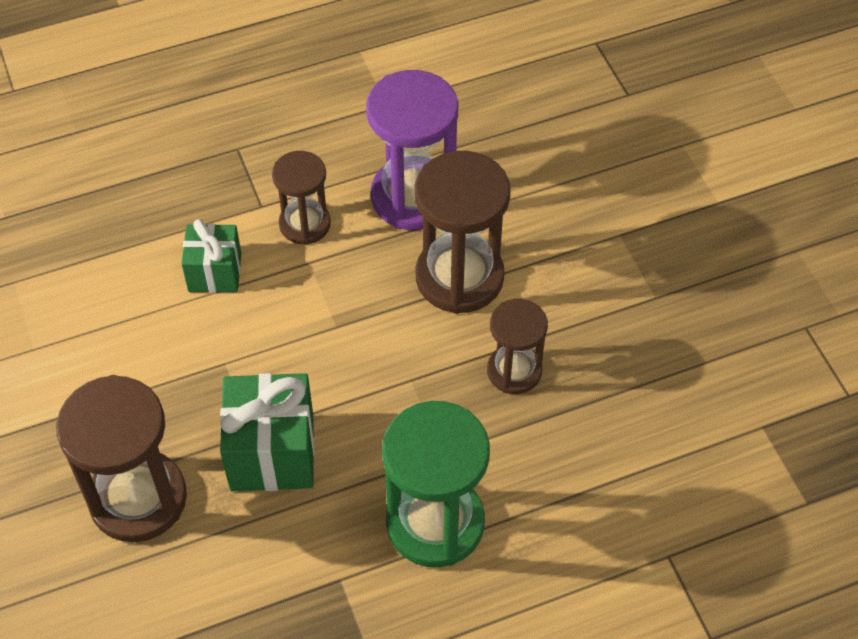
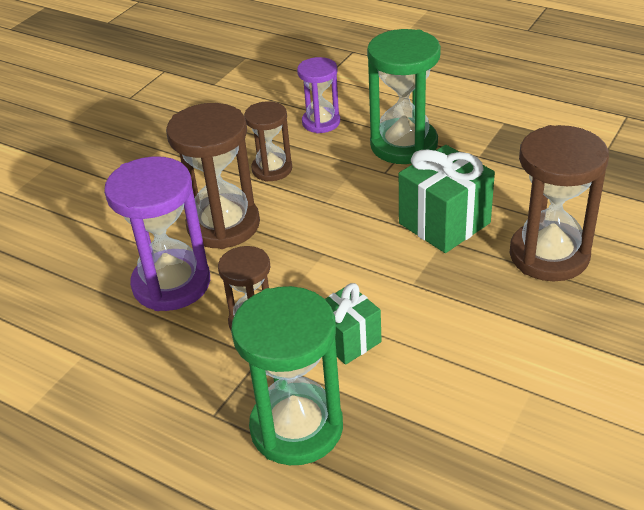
camera: 125 degrees left, 15 degrees down
(171, 187) = (296, 427): none -> green hourglass
(563, 476) = (321, 122): none -> purple hourglass

